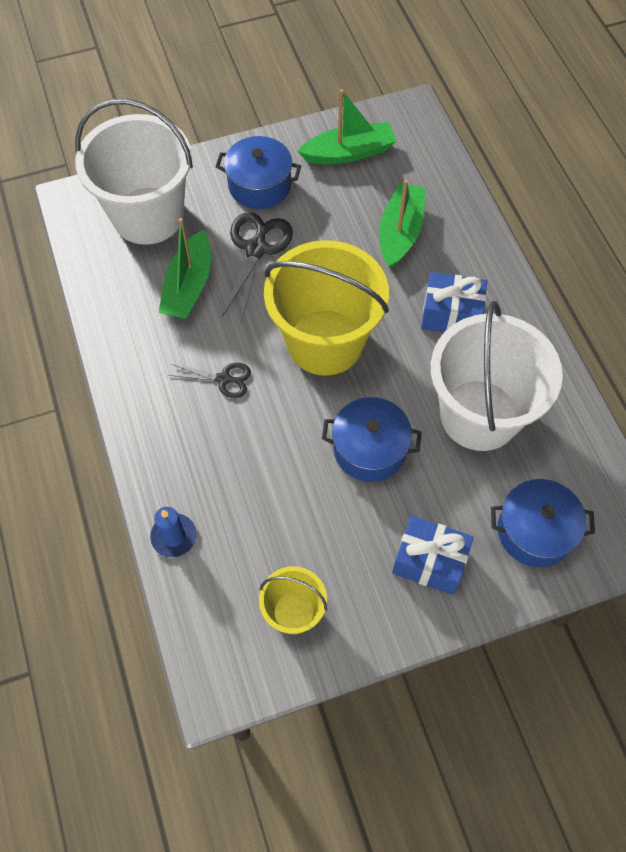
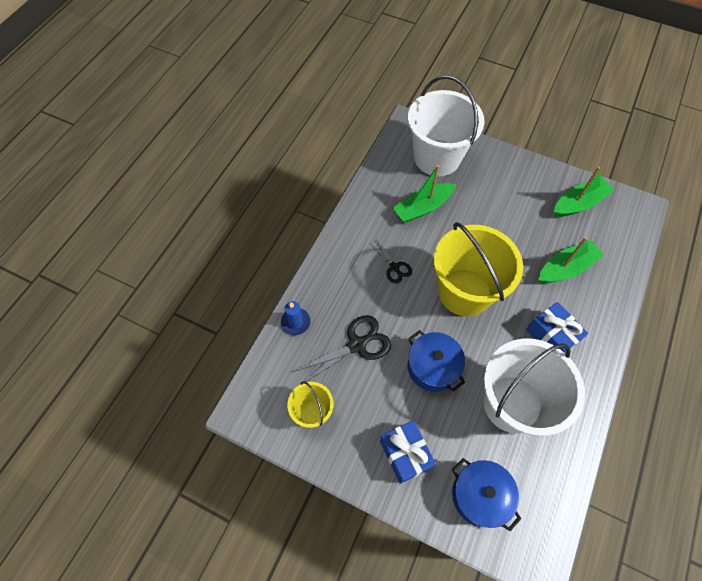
camera: 45 degrees right, 0 degrees up
(256, 249) = (476, 216): black scissors -> black scissors (357, 345)
(259, 185) = (510, 184): blue pot -> none
(349, 153) = (579, 203): green boat -> green boat turned 60 degrees counterclockwise

